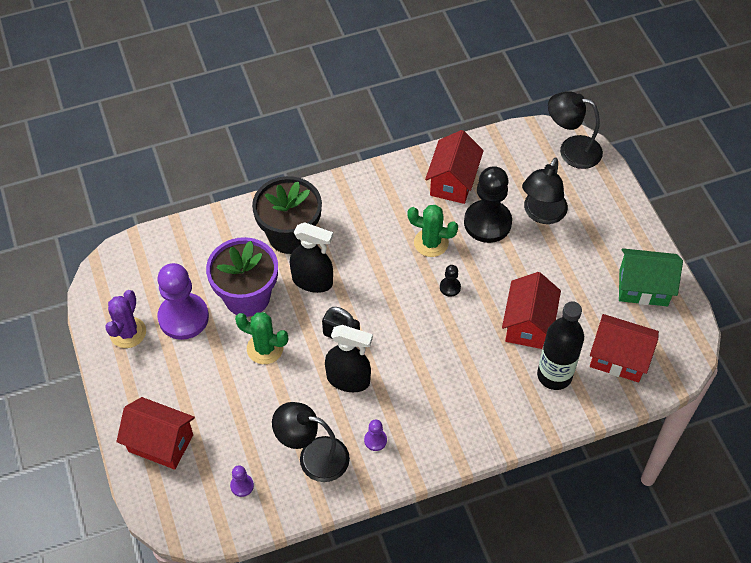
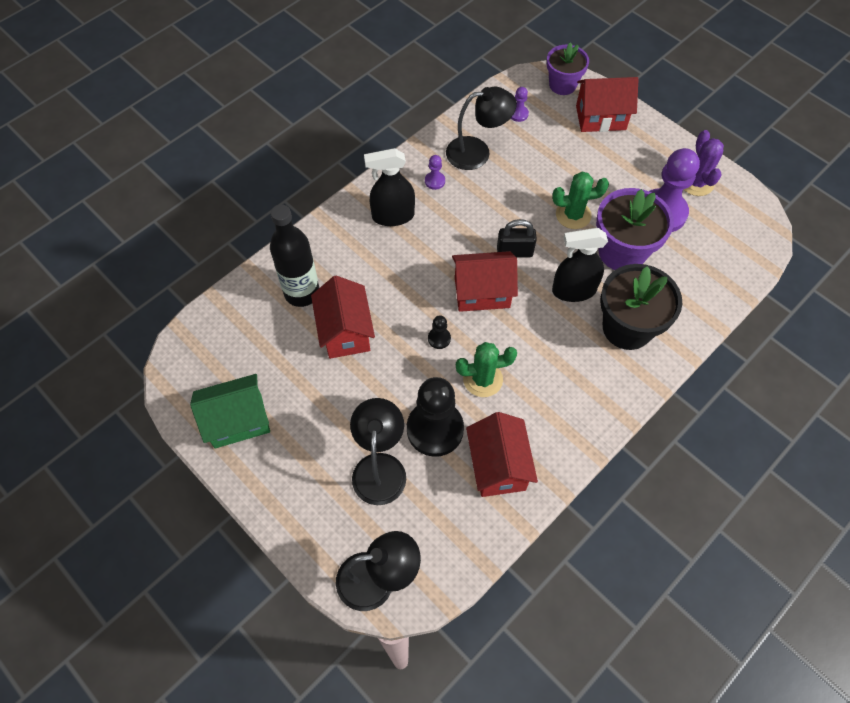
camera: 155 degrees right, 5 degrees up
(169, 503) = (562, 85): none -> purple flower pot
(348, 380) = (485, 218): black spray bottle -> black spray bottle (393, 216)
(618, 358) = (244, 333): red house -> red house (482, 292)

